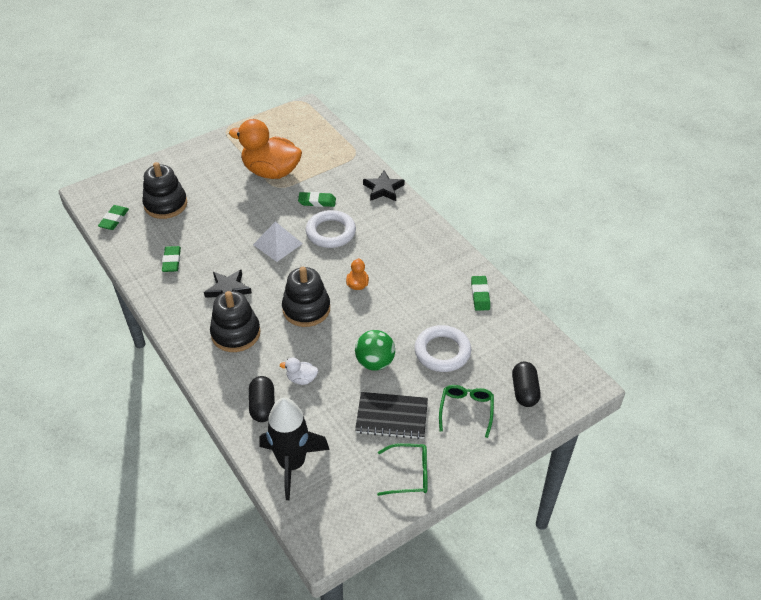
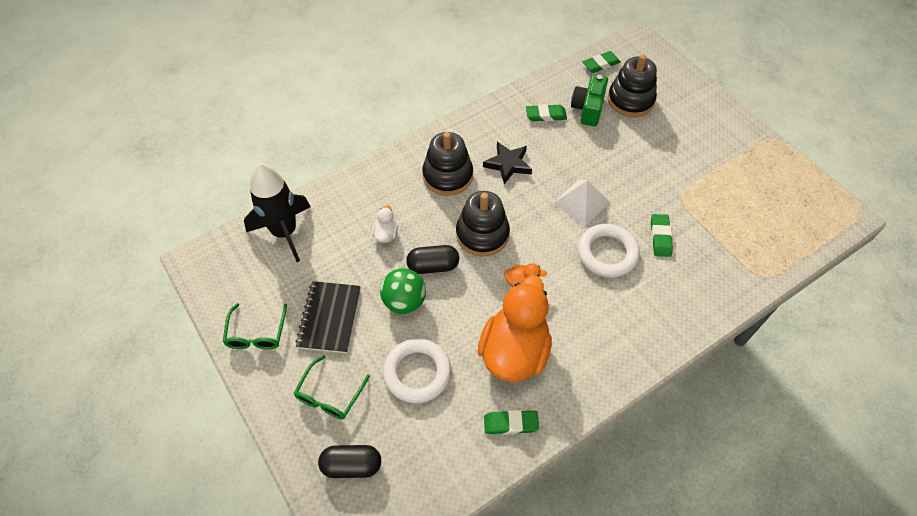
camera: 90 degrees right, 10 degrees up
(114, 219) = (601, 64): green eraser -> green eraser turned 45 degrees counterclockwise
(170, 232) = (588, 109): none -> green camera
(262, 406) = (355, 204): black capsule -> black capsule (433, 266)
(271, 172) = (706, 188): orange duck -> orange duck (514, 351)
(383, 189) = (699, 310): black star -> none
(466, 410) = (330, 395): green glasses -> green glasses turned 105 degrees clockwise

